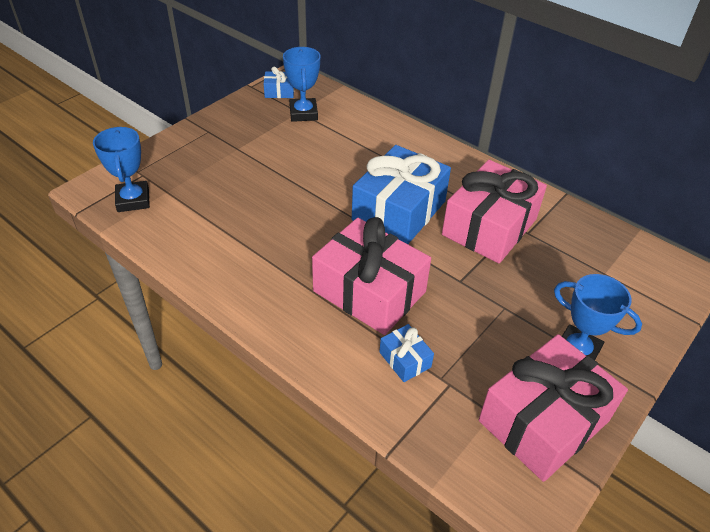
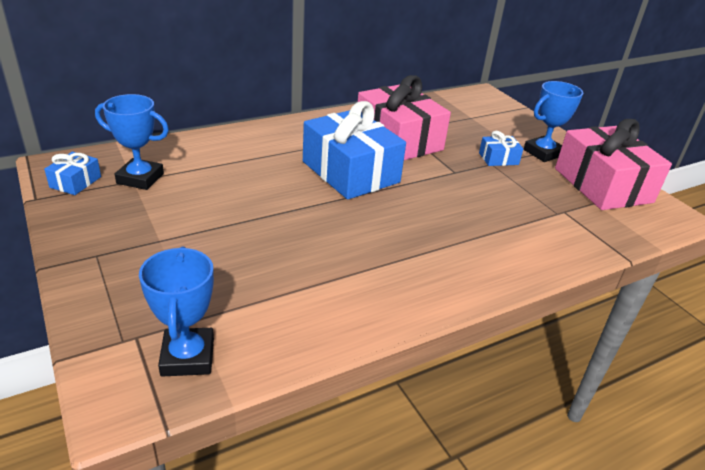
camera: 70 degrees left, 10 degrees down
(133, 200) = (187, 357): blue trophy -> blue trophy turned 75 degrees clockwise
(369, 291) = (449, 218): pink gift -> none
(405, 359) = (535, 224): blue gift -> blue gift (498, 159)

